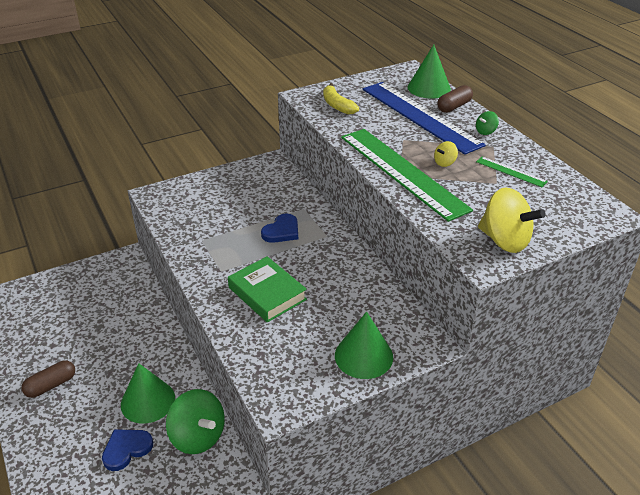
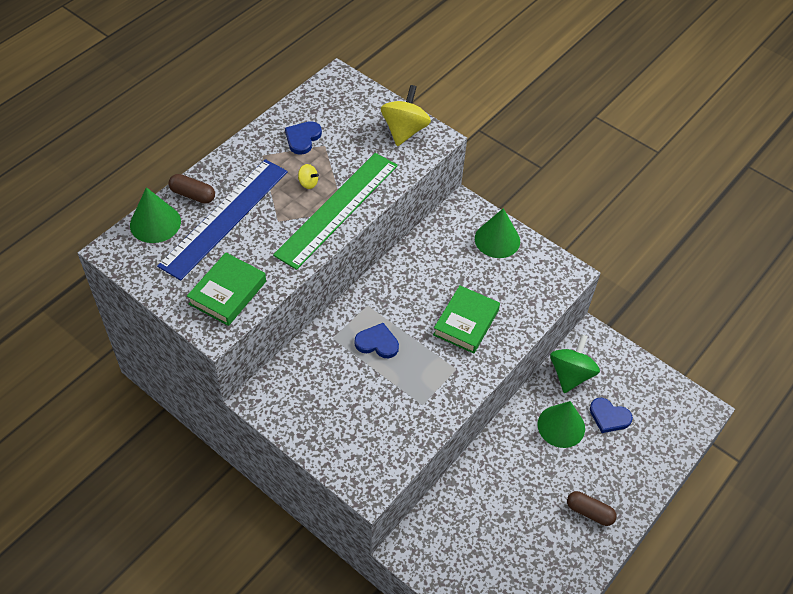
camera: 115 degrees left, 15 degrees up
(337, 105) = (228, 292): yellow banana -> green book
(485, 131) = (237, 164): green spinning top -> none
(511, 171) = (302, 138): green ruler -> blue heart

